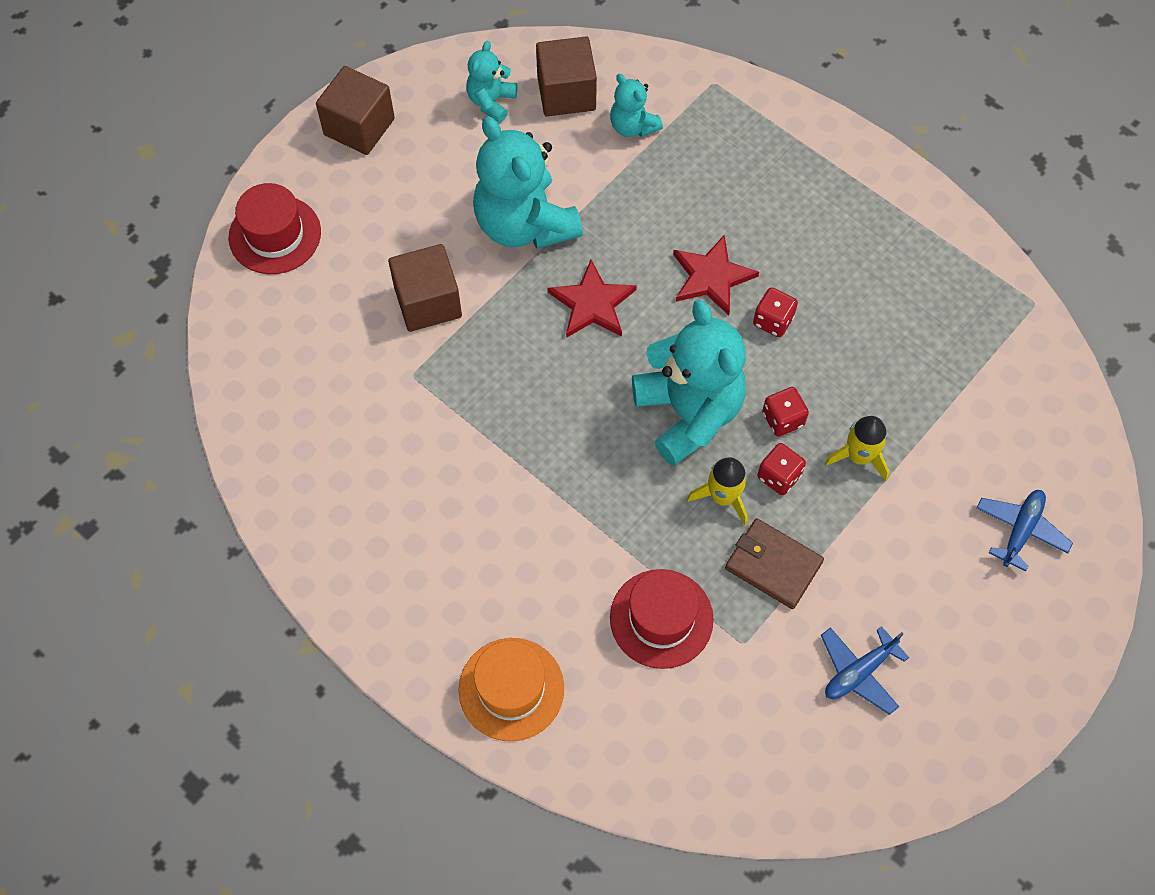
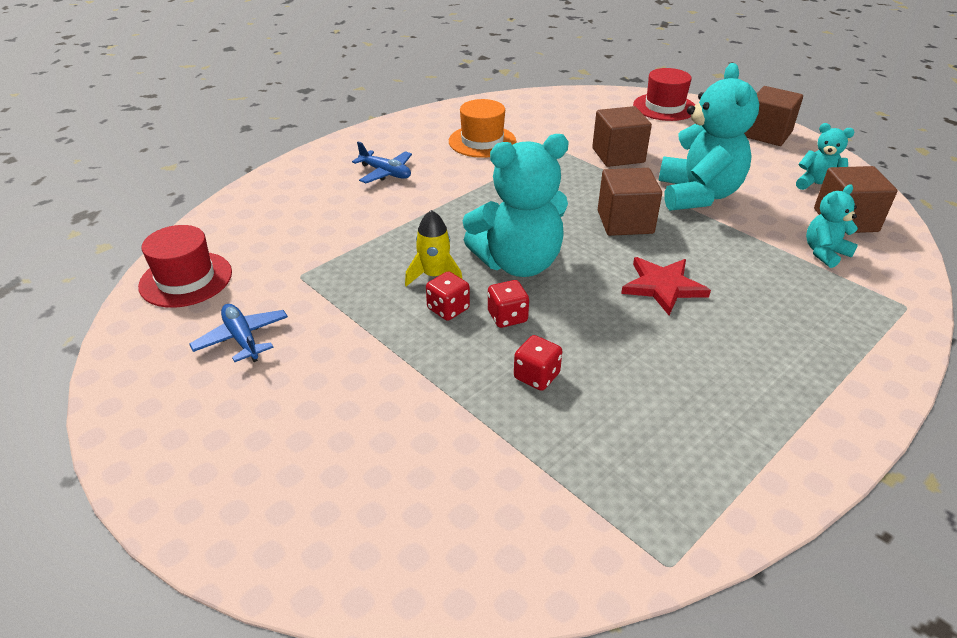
camera: 95 degrees right, 25 degrees down
(511, 689) = (312, 176): orange hat -> orange hat (482, 141)
(524, 224) = (697, 195): turquoise teddy bear -> turquoise teddy bear turned 120 degrees clockwise
(592, 304) = (625, 222): red star -> brown cube
(661, 618) = (337, 238): red hat -> red hat (186, 279)
(773, 321) = (617, 321): red dice -> red dice (536, 376)
(773, 565) = (362, 297): brown wallet -> none
(859, 456) = (460, 364): yellow rocket -> none
(1020, 530) = (343, 489): blue plane -> blue plane (385, 173)

